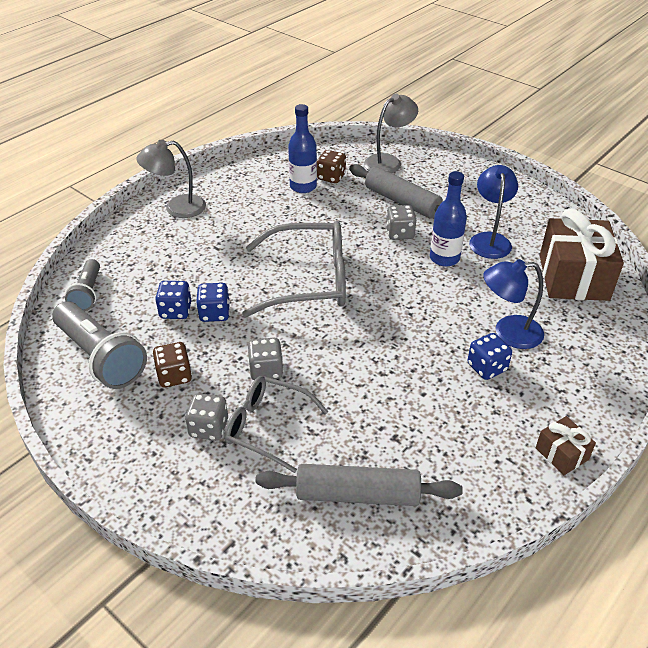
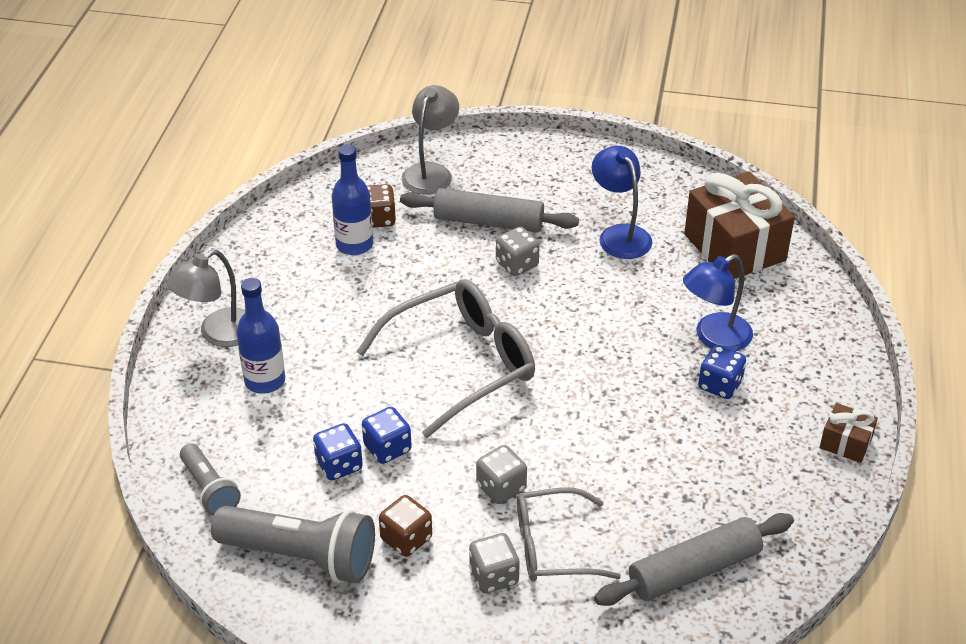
camera: 30 degrees left, 0 degrees up
(444, 258) = (588, 276): blue bottle -> blue bottle (265, 381)

